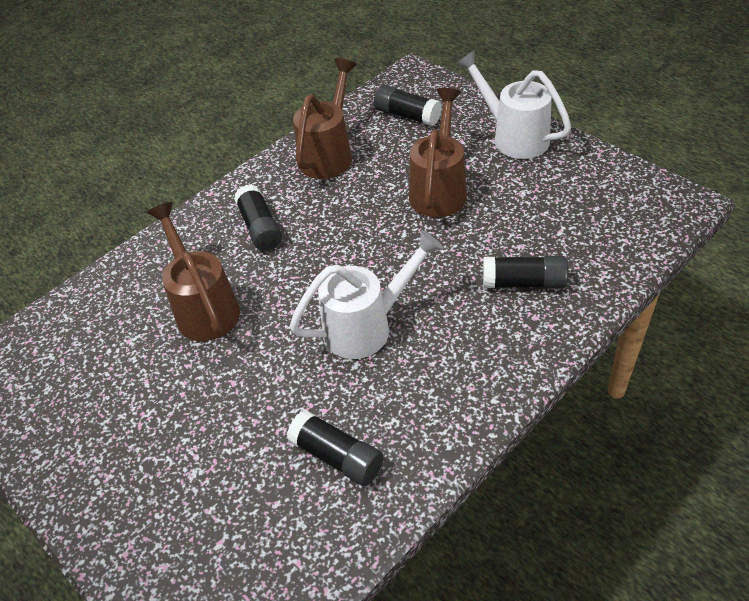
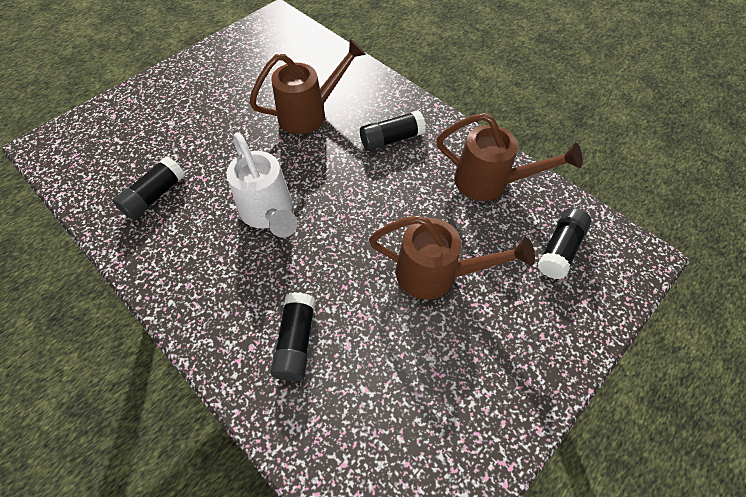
camera: 85 degrees right, 10 degrees up
(513, 136) = (531, 358): white watering can -> none

